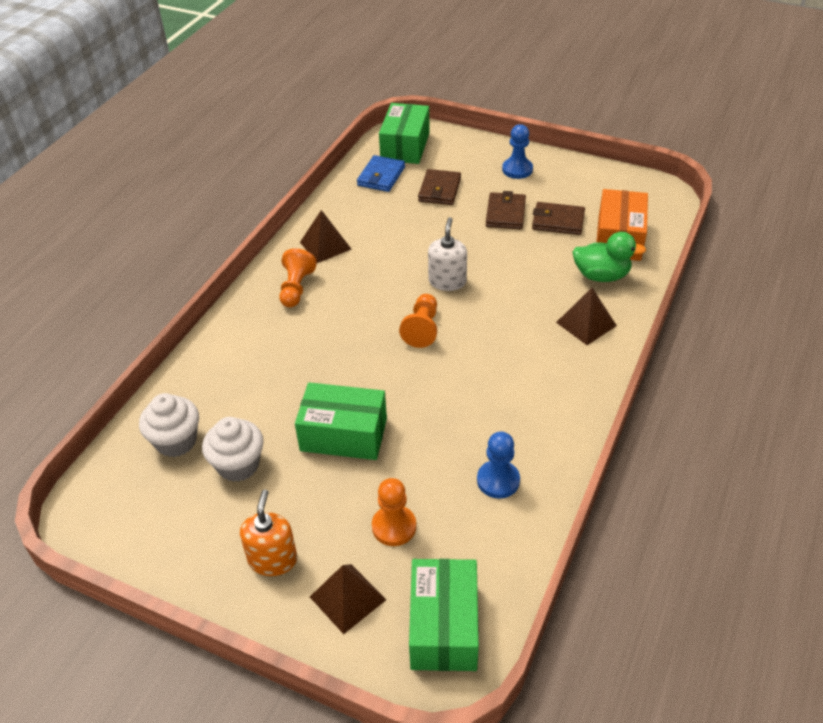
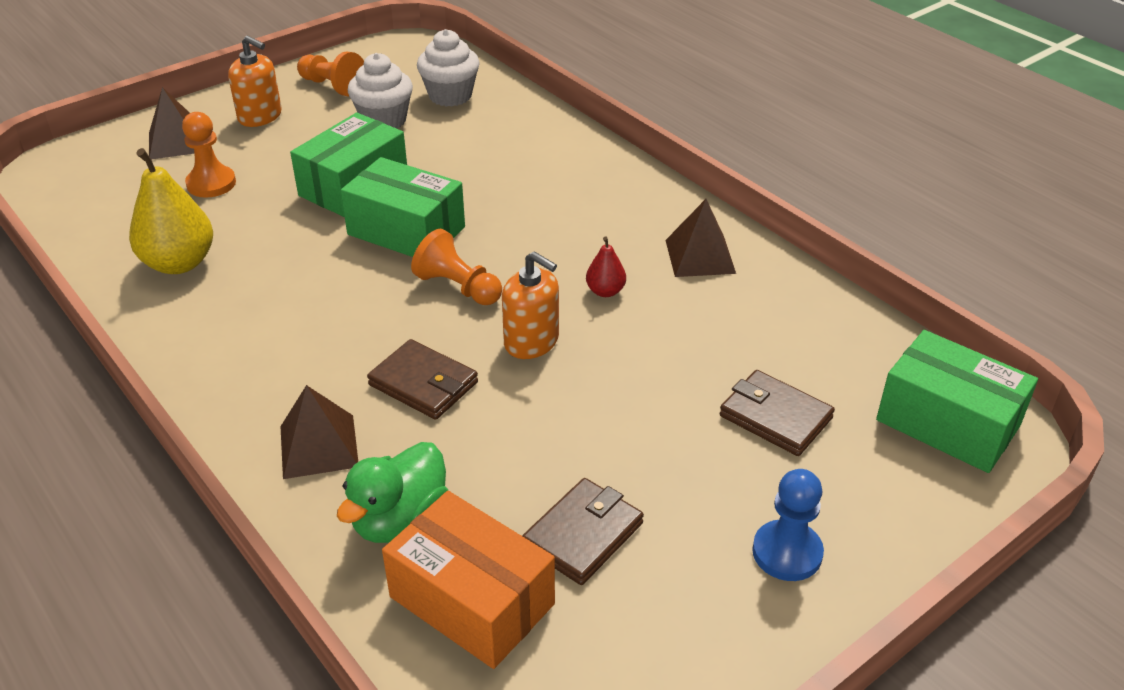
camera: 115 degrees right, 5 degrees down
(296, 288) = (624, 212): orange pawn -> orange pawn (332, 86)
(381, 176) = (856, 362): blue wallet -> none
(383, 270) = (605, 291): none -> red pear
(444, 626) = (85, 180): green box -> green box (406, 231)
(447, 281) = (531, 341): white soap dispenser -> orange soap dispenser
(498, 480) = (179, 263): blue pawn -> yellow pear
(505, 214) = (652, 473): brown wallet -> brown wallet (423, 384)

